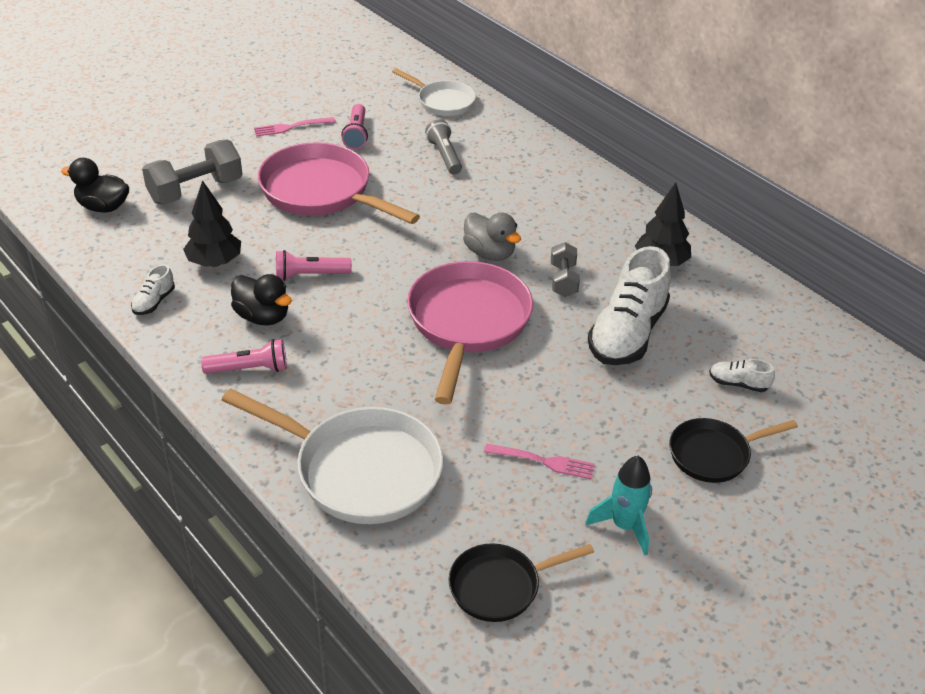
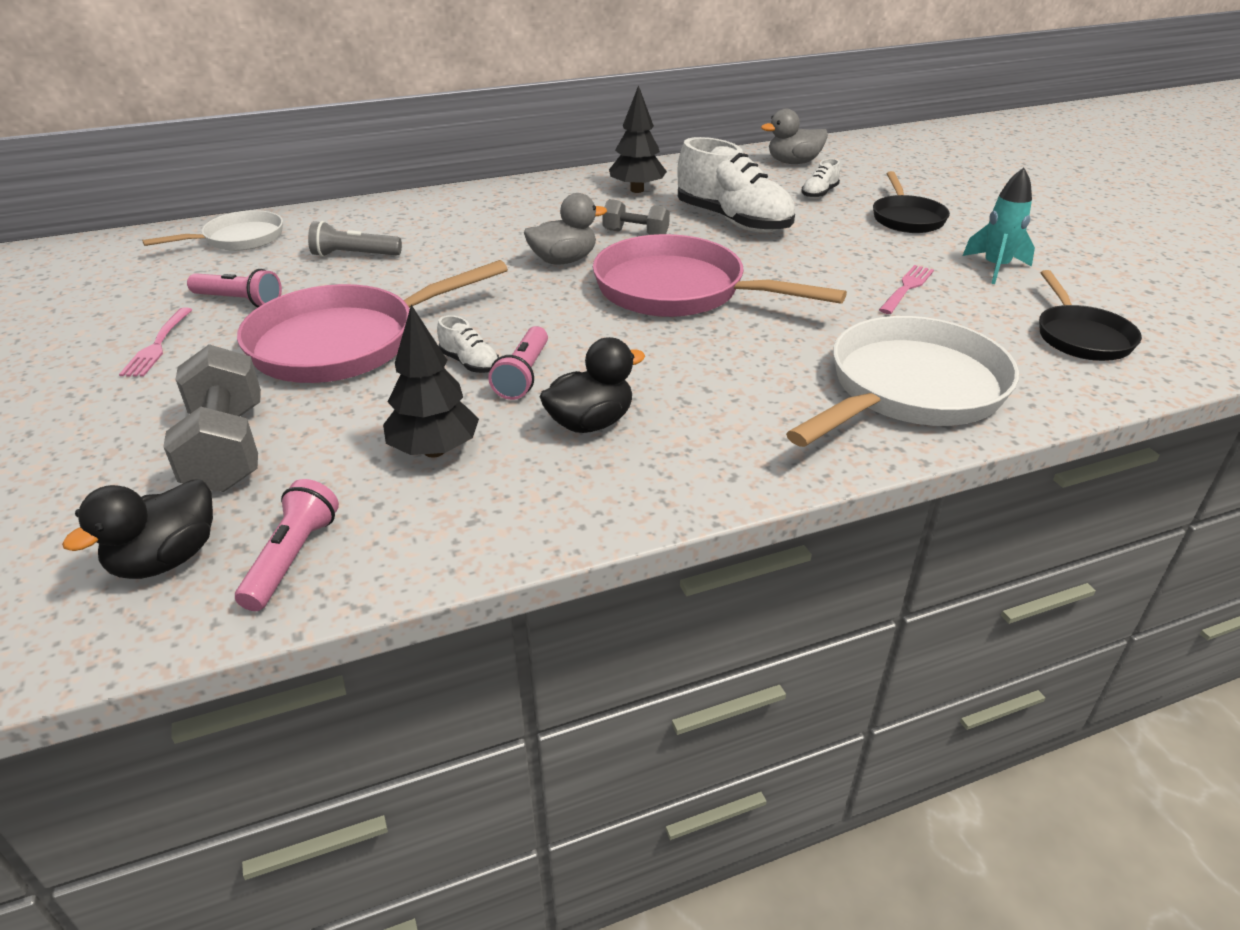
camera: 70 degrees left, 5 degrees down
(154, 302) = (493, 522): white shoe -> white shoe (470, 363)
(249, 369) = (698, 447): pink flashlight -> pink flashlight (292, 558)
(816, 355) = (793, 162): none -> grey duck

